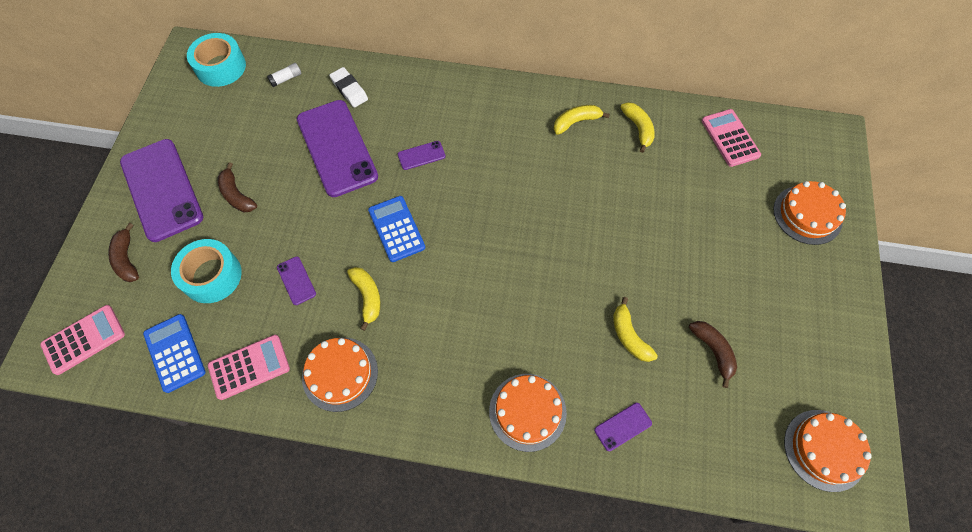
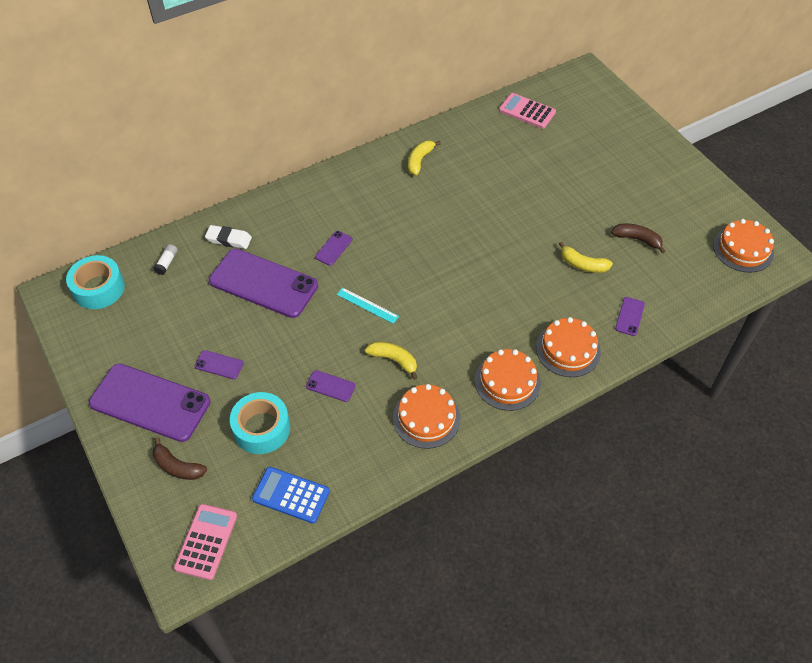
camera: 40 degrees left, 10 degrees down
(237, 195) = (219, 365): brown banana -> purple phone
(249, 367) = (357, 462): pink calculator -> none
(396, 229) = (367, 305): blue calculator -> turquoise ruler
(638, 128) = (464, 140): yellow banana -> none
(807, 214) = (614, 128): orange cake -> orange cake (507, 381)

